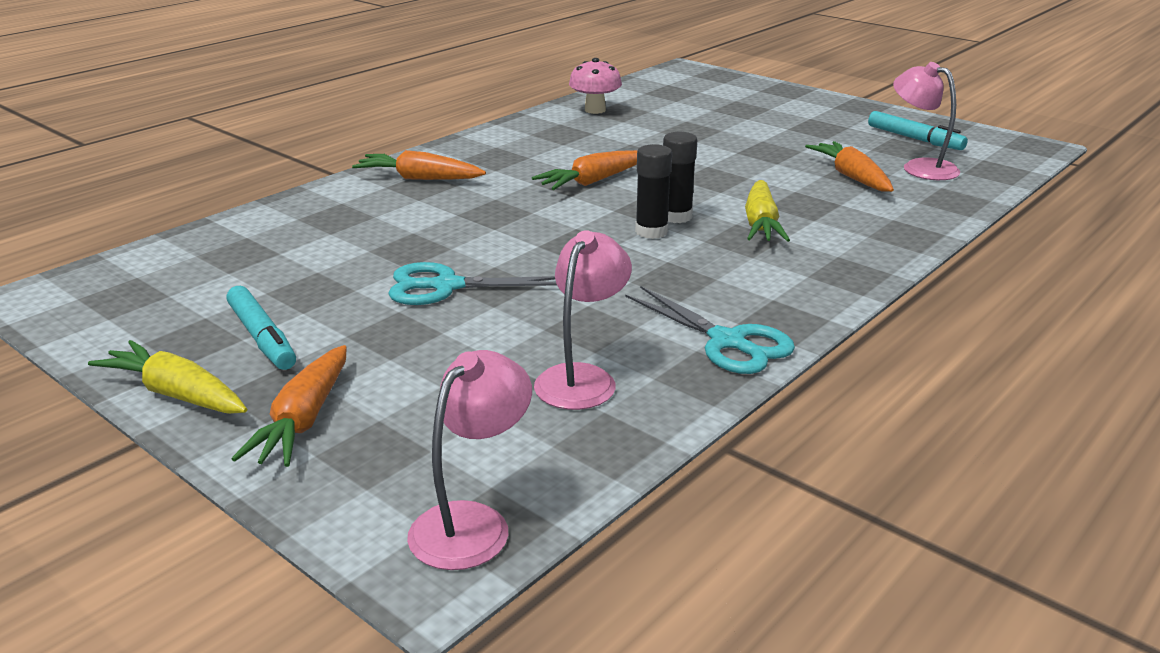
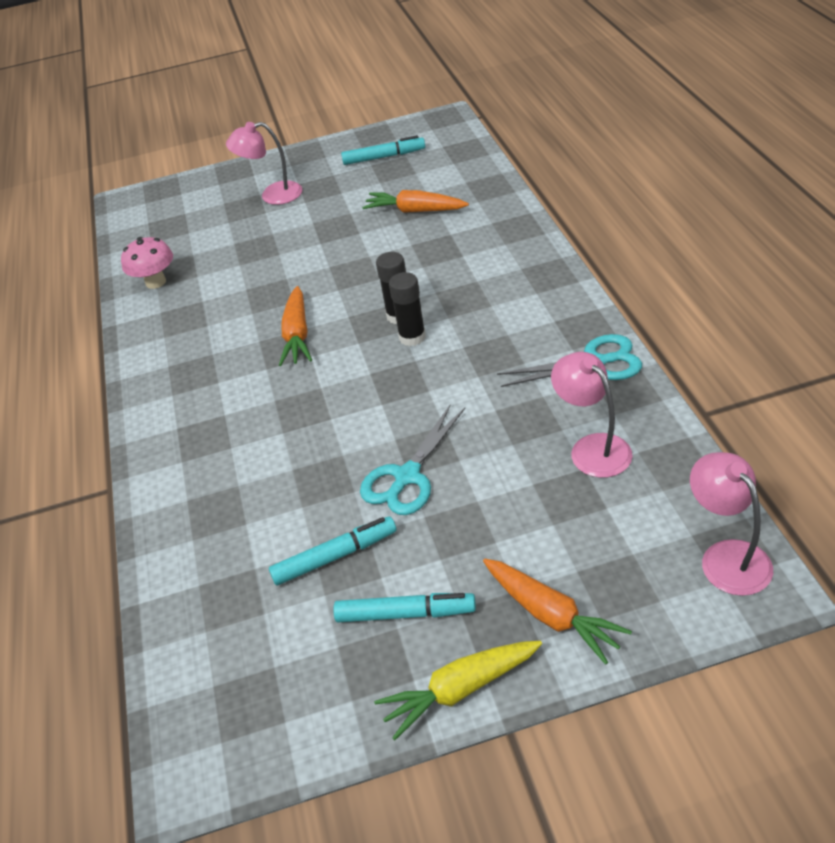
camera: 50 degrees left, 15 degrees up
(315, 283) = (335, 556): none -> turquoise marker
(419, 178) = (187, 434): orange carrot -> none
(761, 224) = (447, 281): yellow carrot -> none
(920, 167) = (429, 176): pink lamp -> pink lamp (272, 195)

